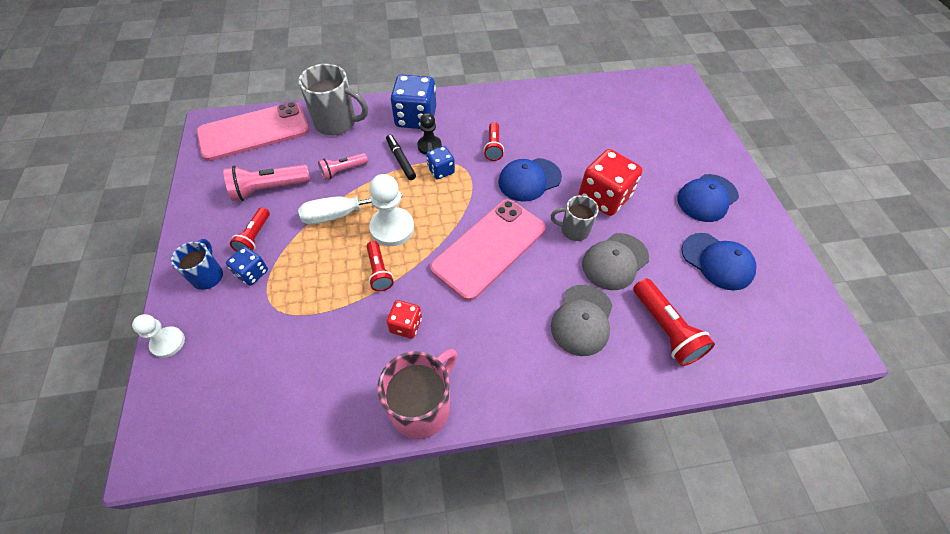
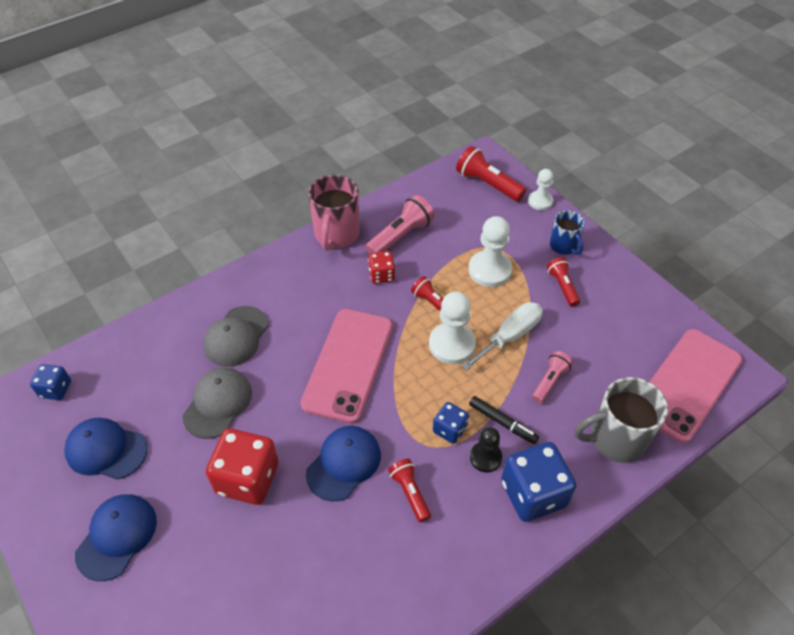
camera: 155 degrees right, 5 degrees down
(252, 273) = (533, 261): blue dice -> blue dice (55, 389)
(269, 189) = (598, 331): pink flashlight -> pink flashlight (400, 236)
(300, 282) = (489, 270): none -> white pawn
(573, 230) = (270, 420): grey mug -> none
(582, 320) = (236, 336): grey cap -> grey cap turned 150 degrees counterclockwise
(665, 329) = (158, 358): red flashlight -> red flashlight (488, 184)

